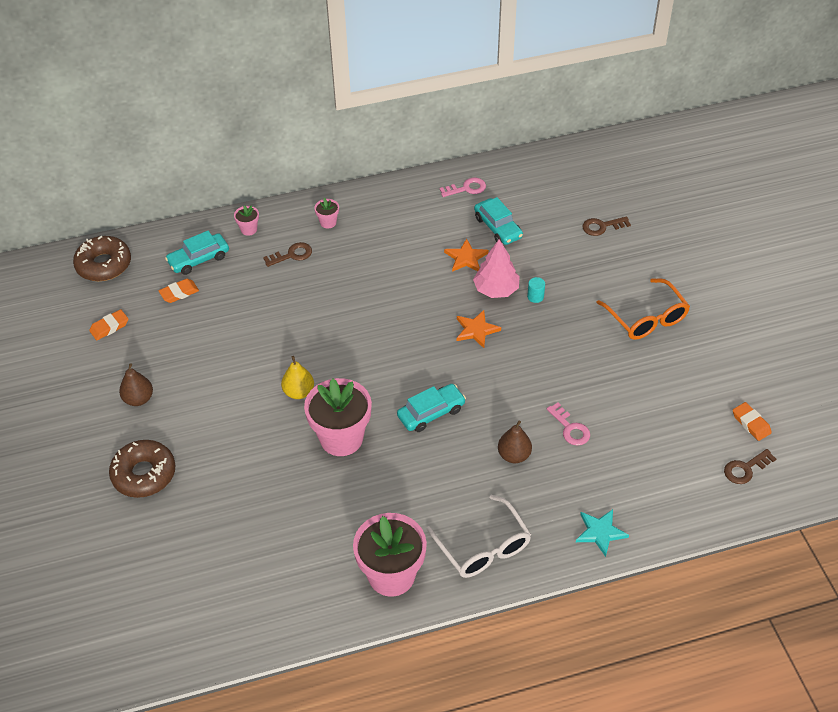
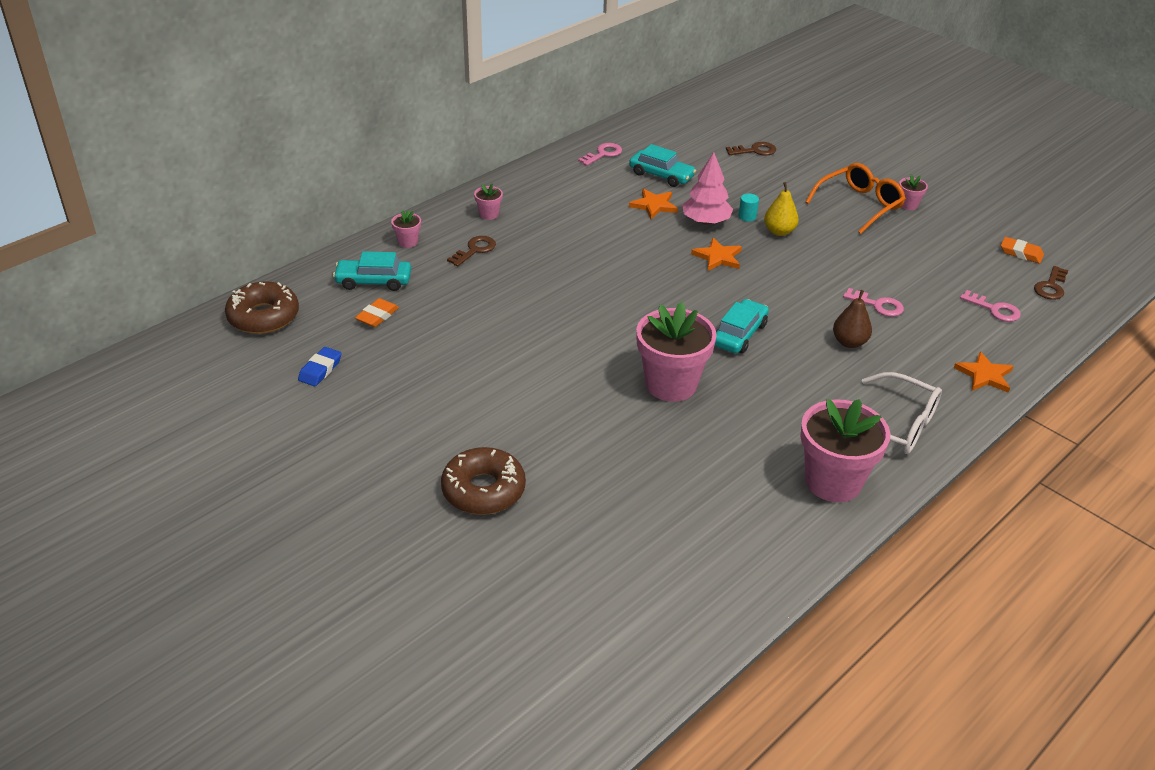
camera: 30 degrees left, 10 degrees down
(109, 327) = (320, 370): orange eraser -> blue eraser
(138, 399) = (414, 423): brown pear -> none
(199, 259) = (373, 281): turquoise car -> turquoise car turned 60 degrees clockwise
(299, 392) = (589, 360): yellow pear -> yellow pear (779, 231)
(600, 532) = (984, 375): turquoise star -> orange star
(602, 226) = (755, 150): brown key -> brown key turned 150 degrees counterclockwise
(646, 318) = (859, 205): orange glasses -> orange glasses turned 75 degrees counterclockwise
(670, 472) = (994, 309): none -> pink key
(692, 334) = (908, 205): none -> pink flower pot

